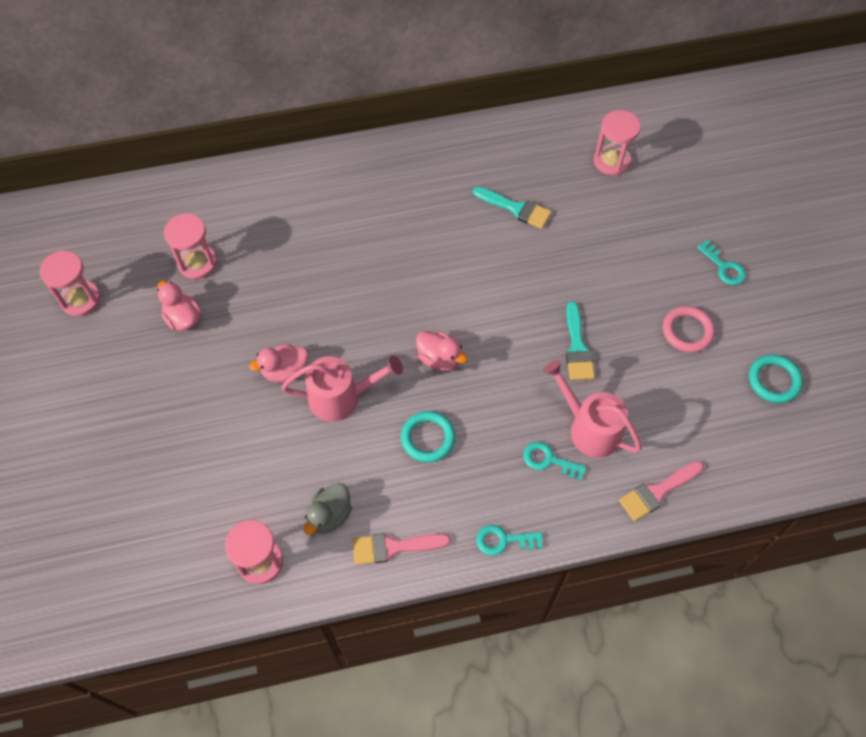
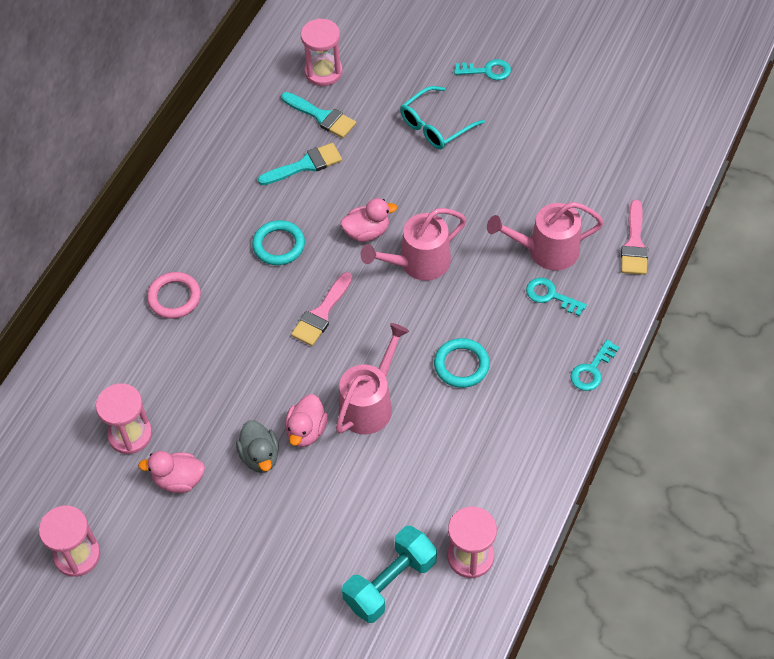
camera: 50 degrees left, 5 degrees down
(197, 518) = (390, 583): none -> turquoise dumbbell
(329, 515) = (471, 479): grey duck -> grey duck (260, 456)
(393, 547) = (536, 450): pink brush -> pink brush (321, 314)
(439, 358) = (396, 310): pink duck -> pink duck (367, 232)
(495, 344) = (418, 263): none -> pink watering can
(548, 460) = (550, 295): turquoise key -> turquoise key turned 60 degrees clockwise
(577, 347) = (471, 211): turquoise brush -> turquoise brush (322, 117)
(635, 268) = (435, 126): none -> turquoise glasses
(687, 331) = (520, 132): pink ring -> pink ring (174, 297)
(774, 380) = (607, 110): turquoise ring -> turquoise ring (279, 245)

